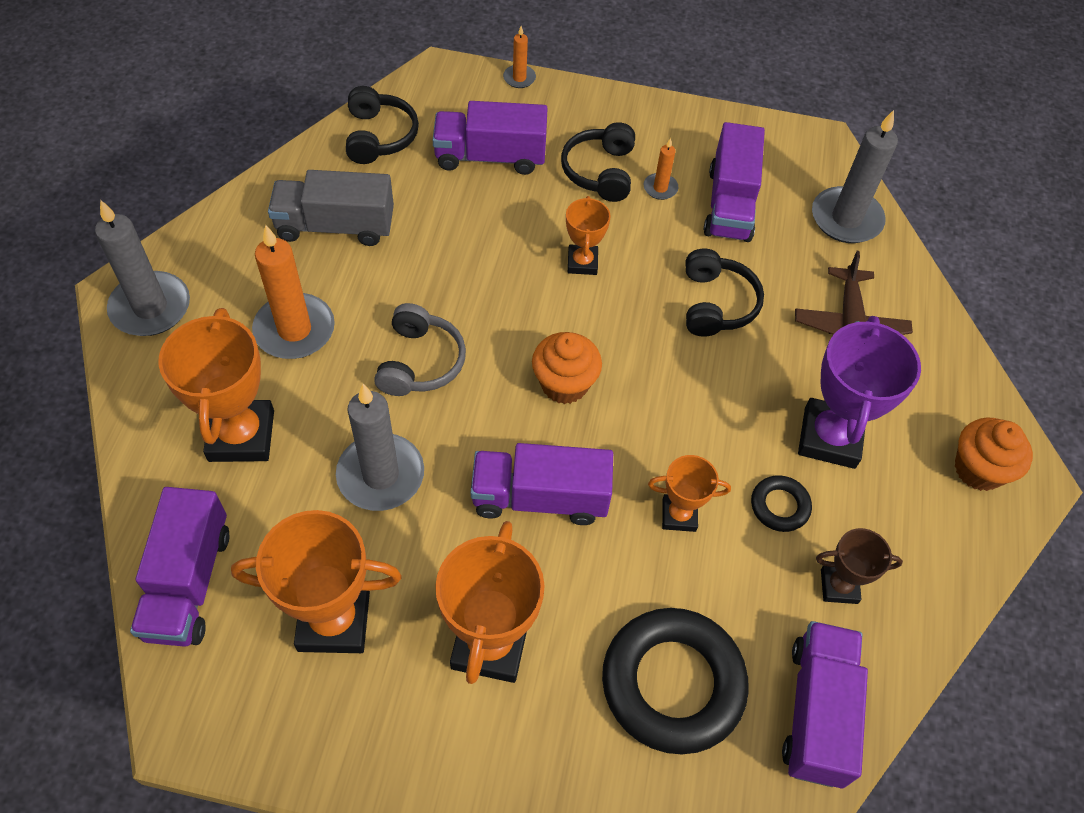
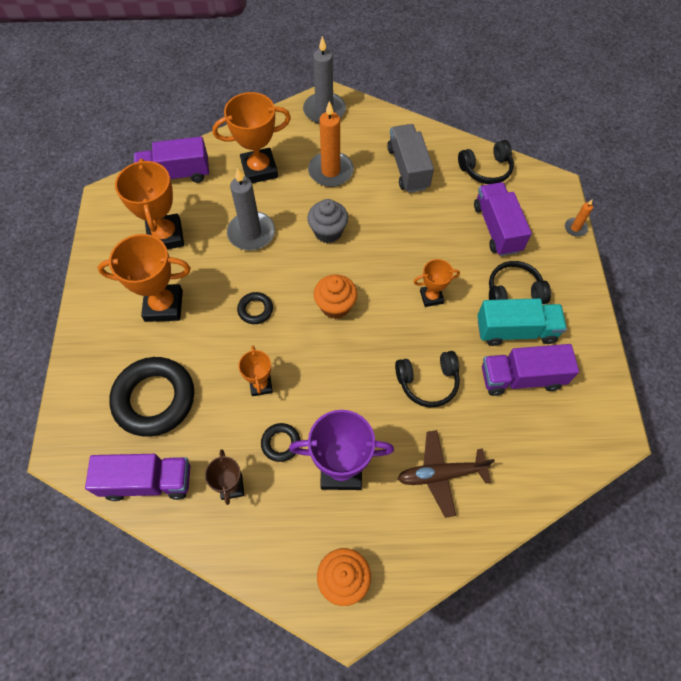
camera: 80 degrees right, 5 degrees up
(420, 362) = (328, 232): grey headphones -> grey cupcake
(540, 497) = (255, 310): purple truck -> black ring
(660, 188) = (516, 331): orange candle -> turquoise truck
(846, 219) = (544, 462): grey candle -> none

